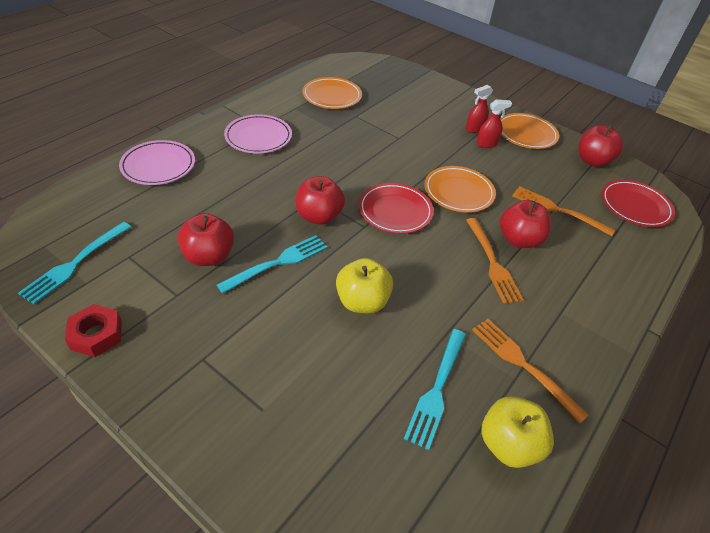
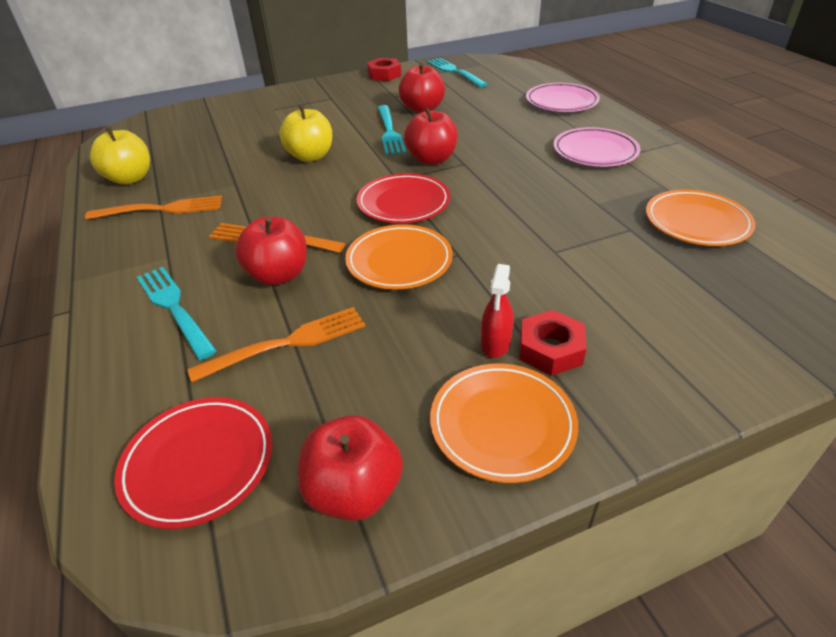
camera: 125 degrees right, 5 degrees down
(437, 389) = (202, 165): turquoise fork -> turquoise fork (174, 308)
(474, 129) = (550, 349): red spray bottle -> red nut

